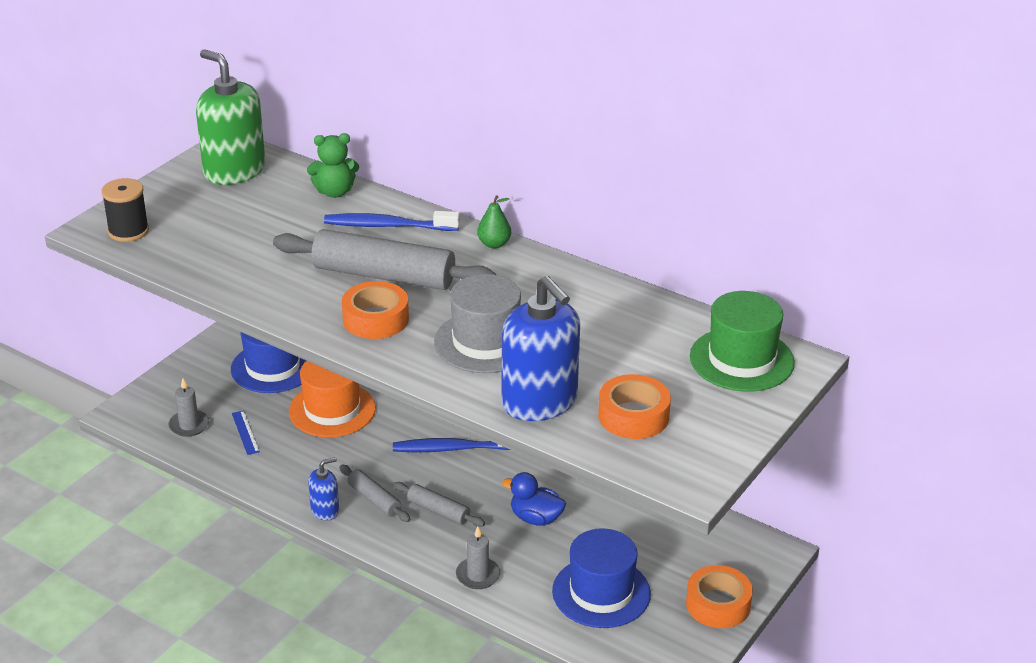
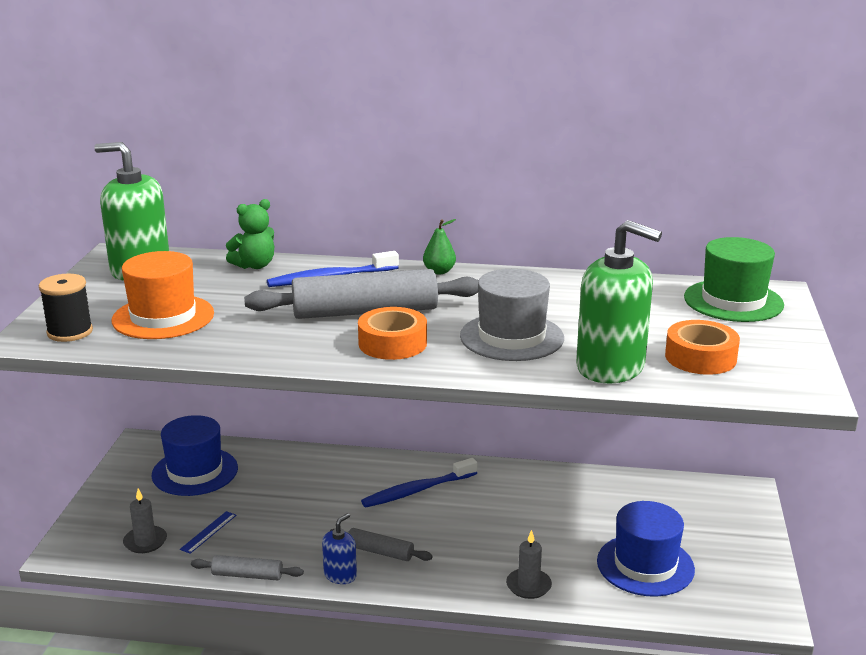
camera: 25 degrees left, 10 degrees down
(245, 432) = (208, 532): blue ruler -> blue ruler turned 75 degrees clockwise
(332, 410) = (280, 490): orange hat -> orange hat (163, 317)
(438, 510) = (447, 543): grey rolling pin -> grey rolling pin (247, 575)
(535, 518) = (537, 524): blue duck -> none
(539, 402) = (610, 367): blue soap dispenser -> green soap dispenser
(718, 604) = (745, 544): orange tape -> none

